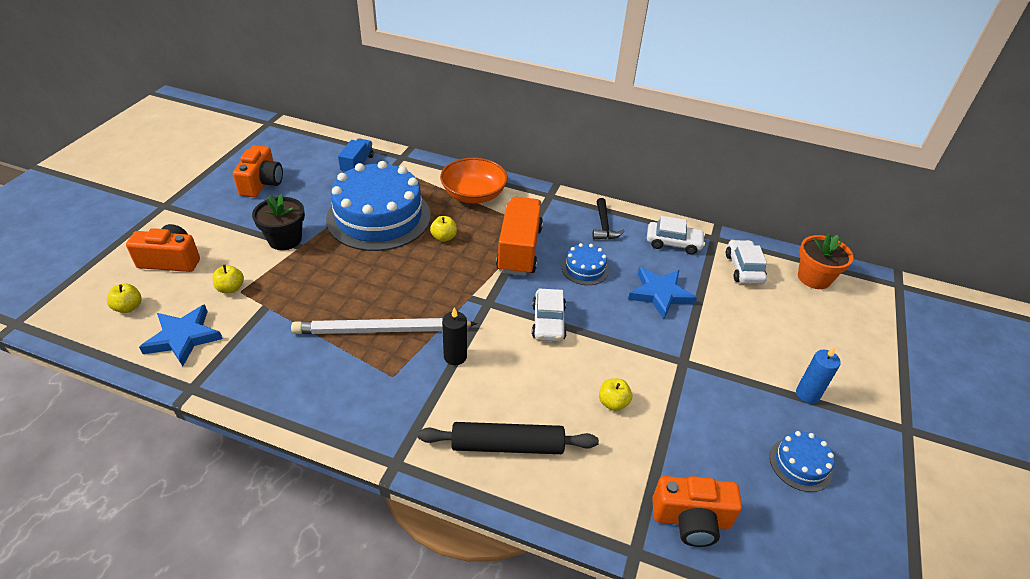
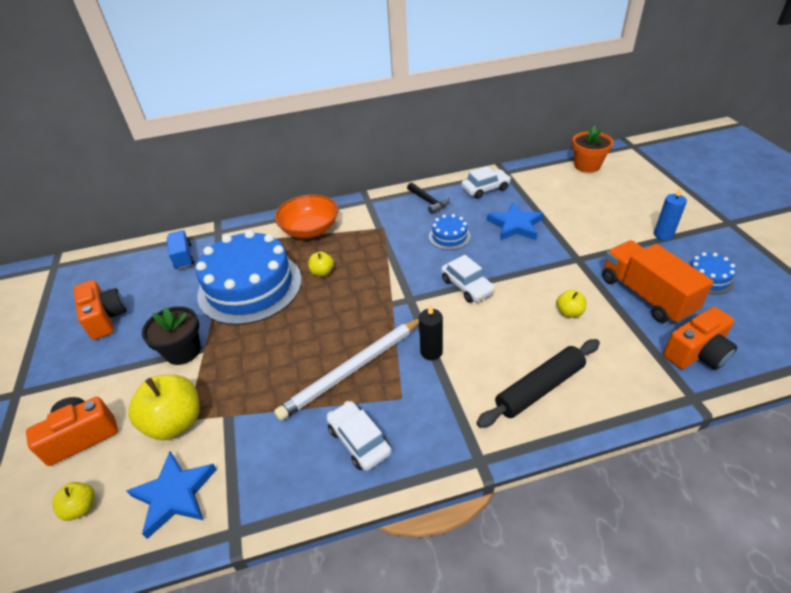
camera: 30 degrees left, 0 degrees up
(231, 288) = (175, 422): yellow apple -> yellow apple, size x1.98
(519, 250) = (389, 249): orange truck -> orange truck (645, 295)
(743, 268) = (544, 181): white car -> white car (359, 440)

